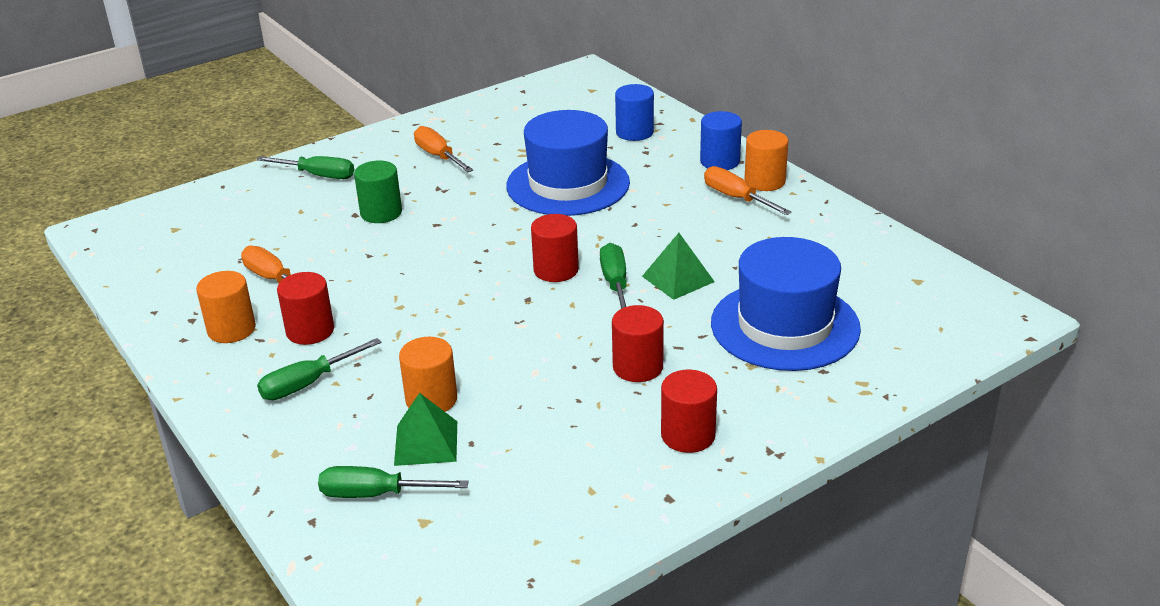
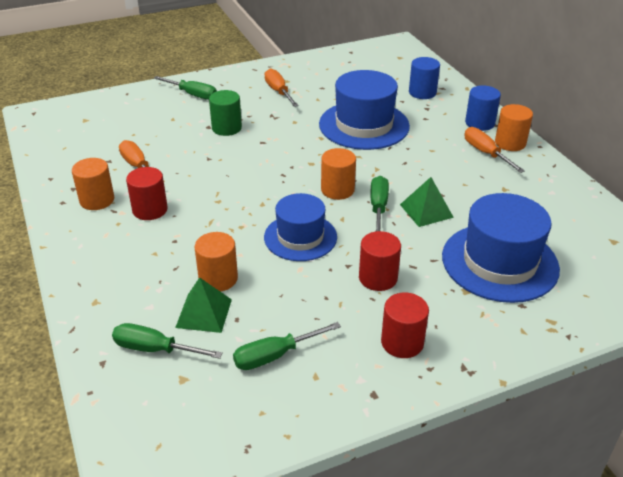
camera: 10 degrees right, 5 degrees up
(308, 383) = (135, 250): green screwdriver -> green screwdriver (275, 355)
(524, 334) = (300, 237): none -> blue hat
(556, 270) = (337, 190): red cylinder -> orange cylinder

